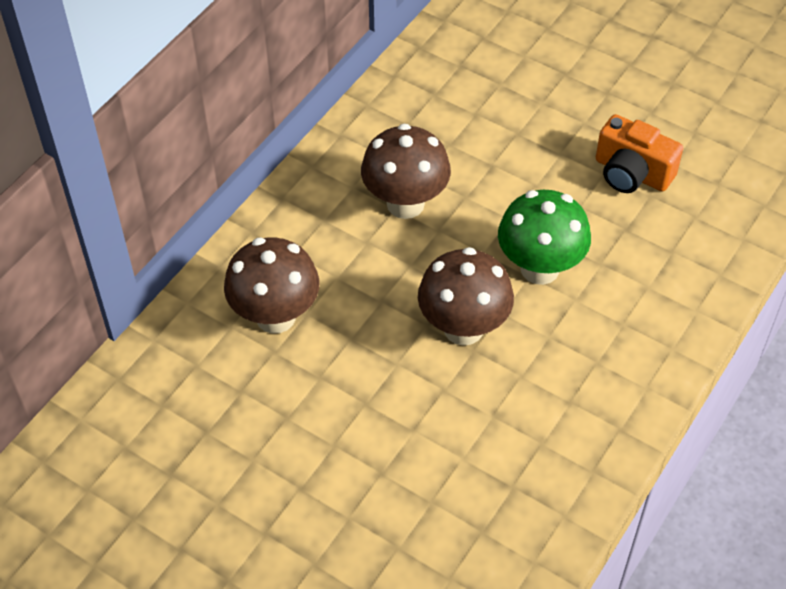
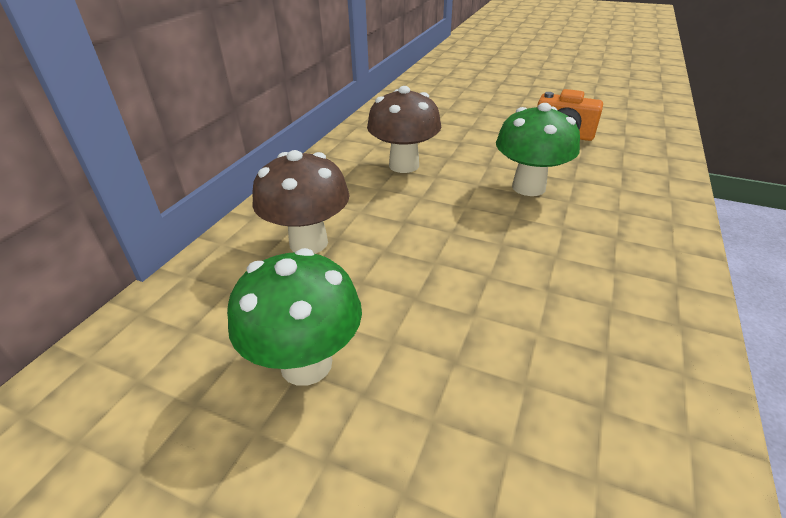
camera: 10 degrees left, 15 degrees down
(259, 455) = (306, 364): none -> green mushroom
(463, 328) = (485, 230): brown mushroom -> none

